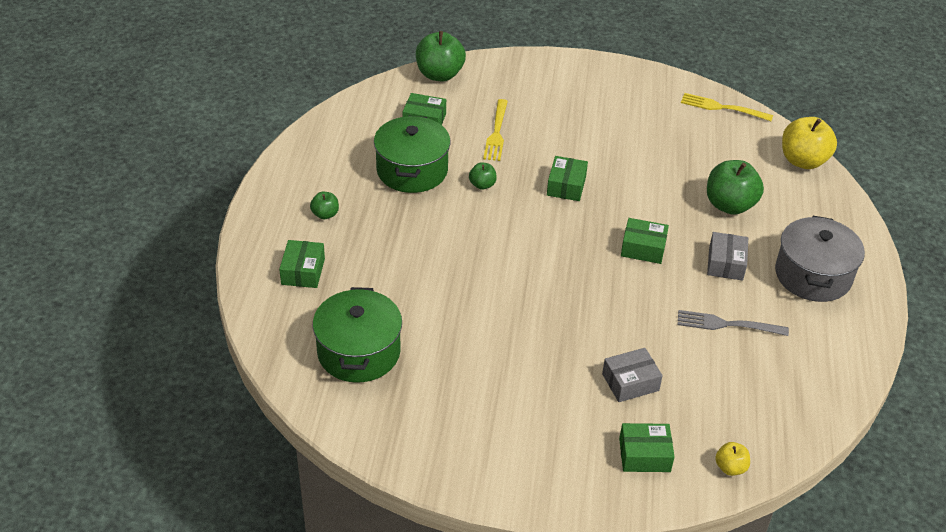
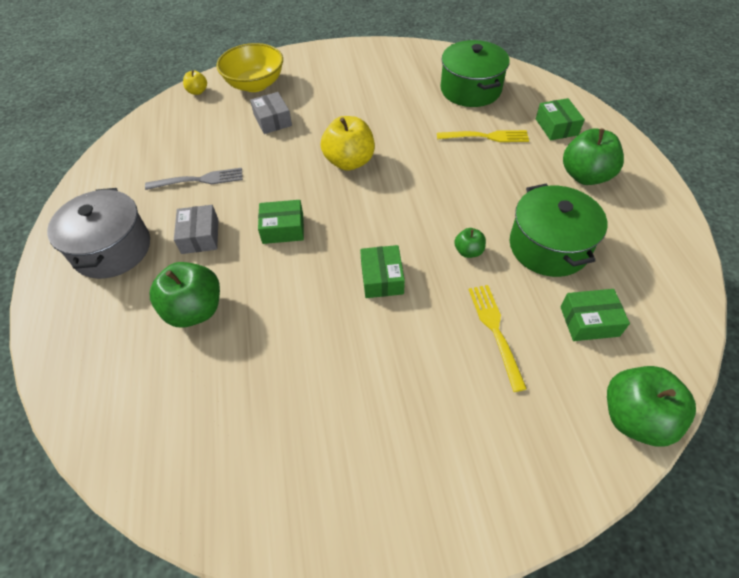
camera: 165 degrees right, 10 degrees up
(325, 214) = (585, 176): green apple -> green apple, size x1.99
(630, 382) = (272, 120): grey box -> grey box turned 75 degrees counterclockwise
(644, 455) = (255, 84): green box -> yellow bowl
(722, 108) = (204, 500): yellow fork -> yellow fork (486, 137)
(803, 161) = (92, 419): yellow apple -> yellow apple (349, 162)

